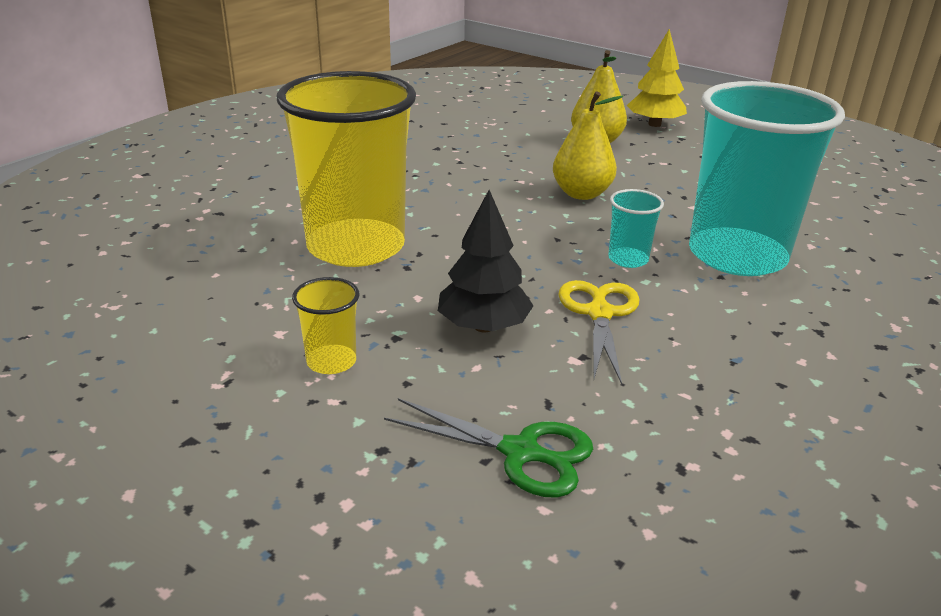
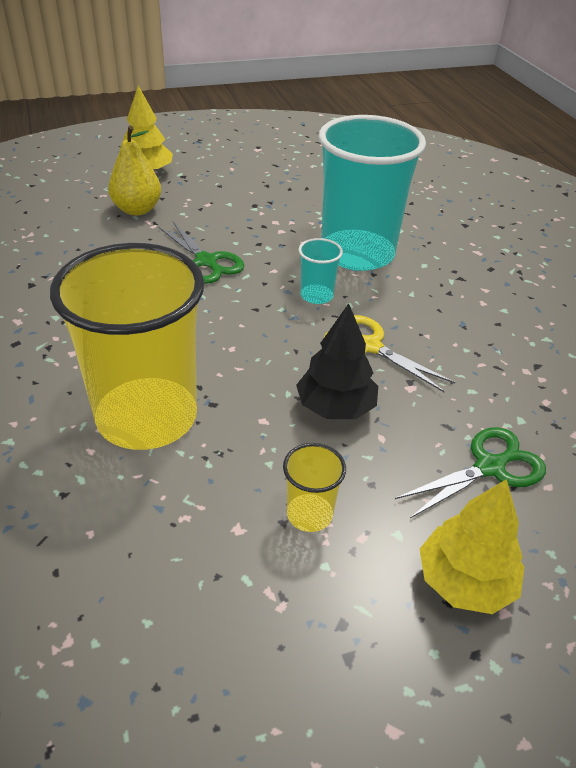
camera: 55 degrees left, 10 degrees up
(337, 485) = (465, 581): none -> yellow tree
(581, 194) = (206, 262): yellow pear -> green scissors

